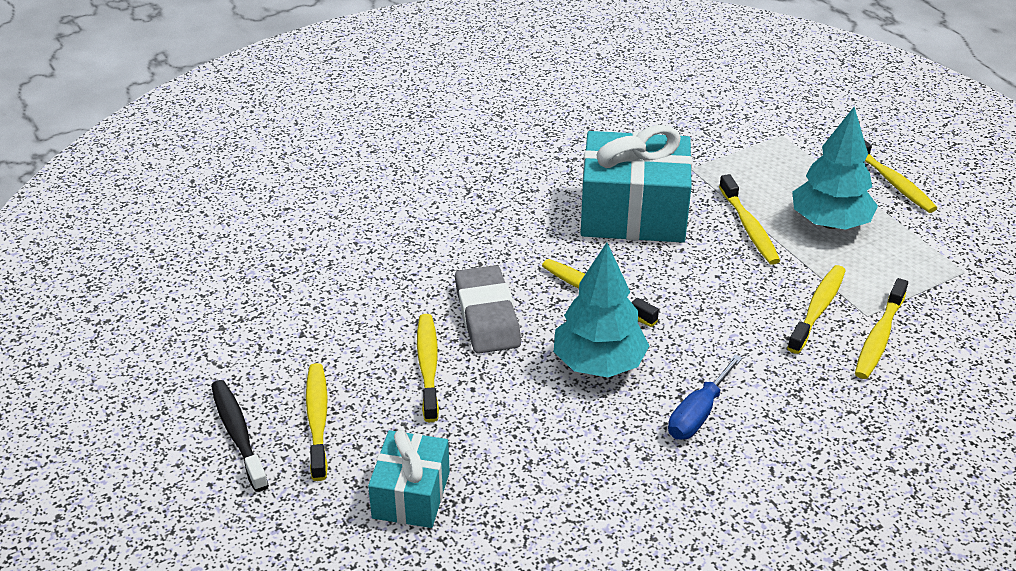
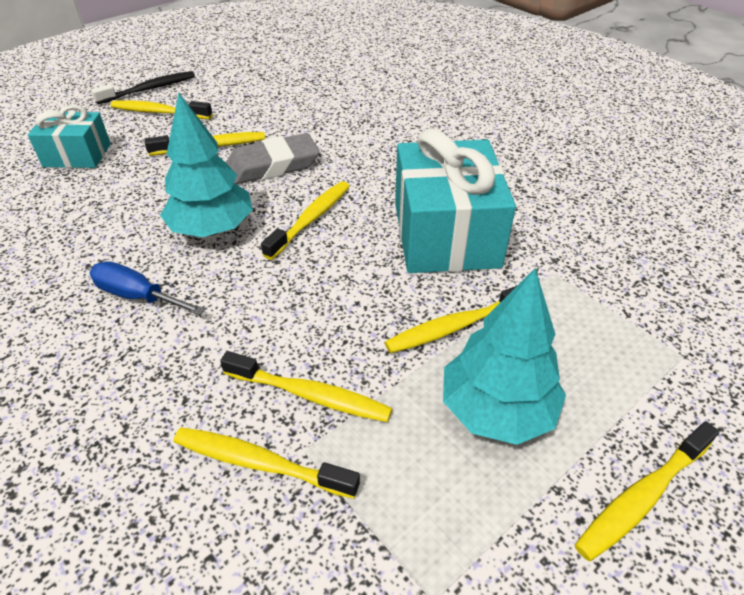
camera: 80 degrees right, 5 degrees up
(317, 419) = (159, 112): yellow toothbrush -> yellow toothbrush turned 150 degrees counterclockwise

